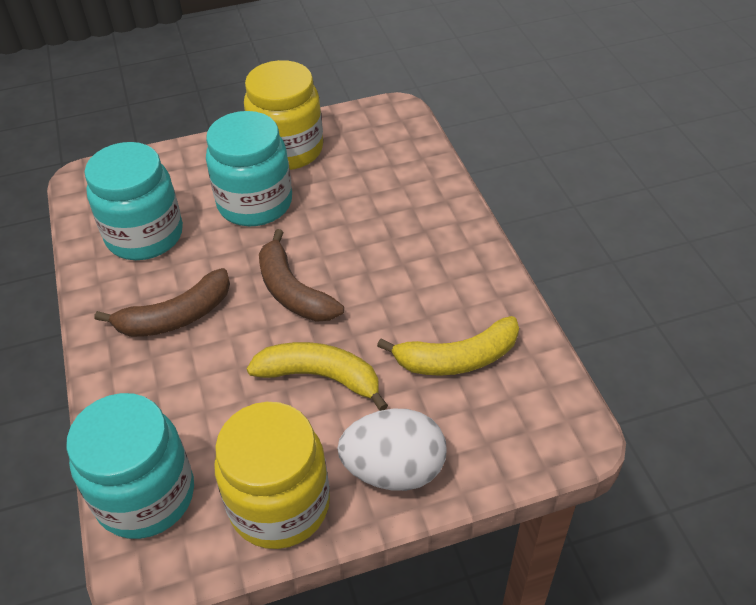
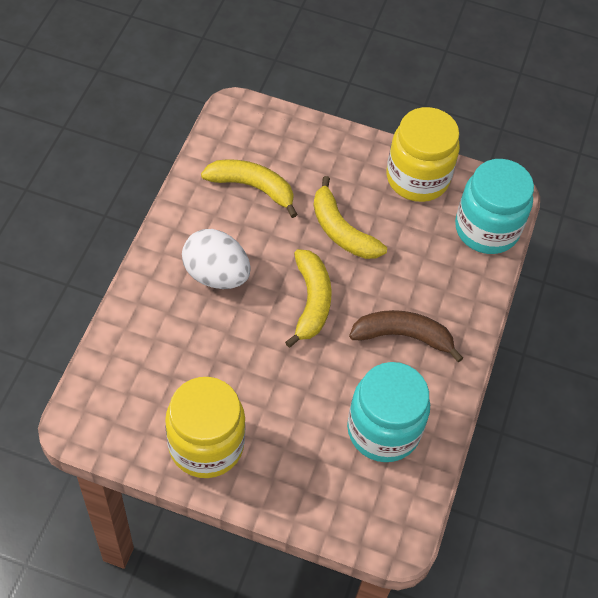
camera: 150 degrees left, 10 degrees up
(255, 203) = (278, 402): turquoise jar -> none
(293, 291) = (311, 301): brown banana -> yellow banana
(394, 470) = (344, 156): white egg -> white egg (216, 274)

